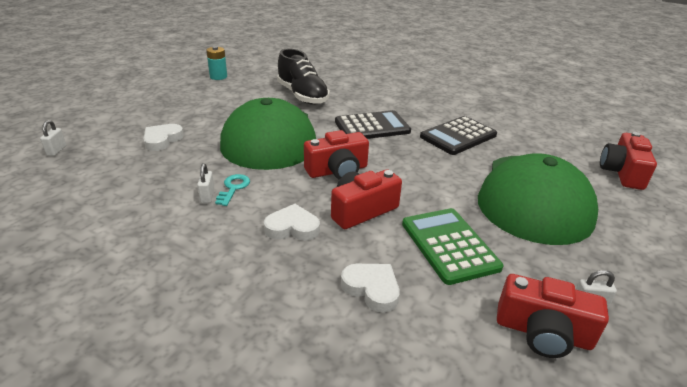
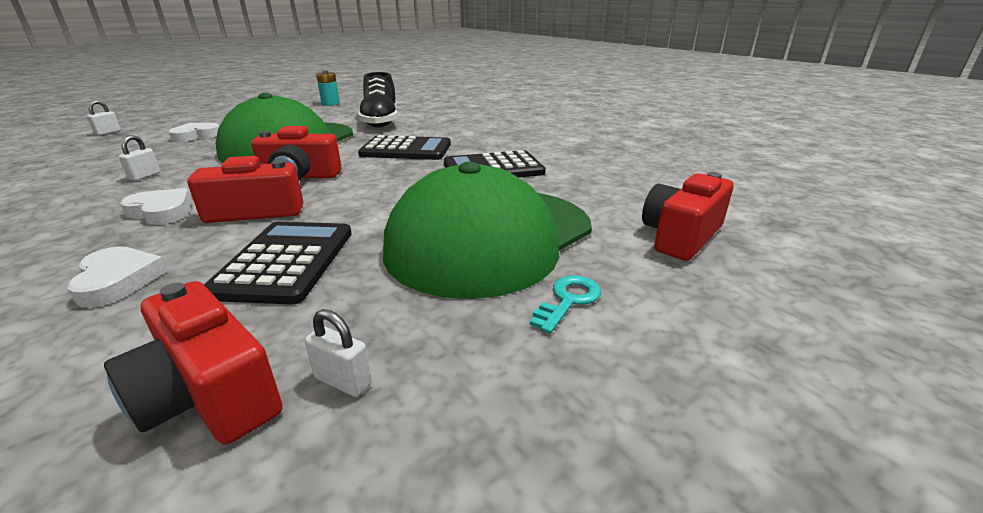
camera: 25 degrees right, 5 degrees down
(233, 188) = (178, 174): turquoise key -> turquoise key (568, 300)
(449, 245) = (285, 261): green calculator -> black calculator

